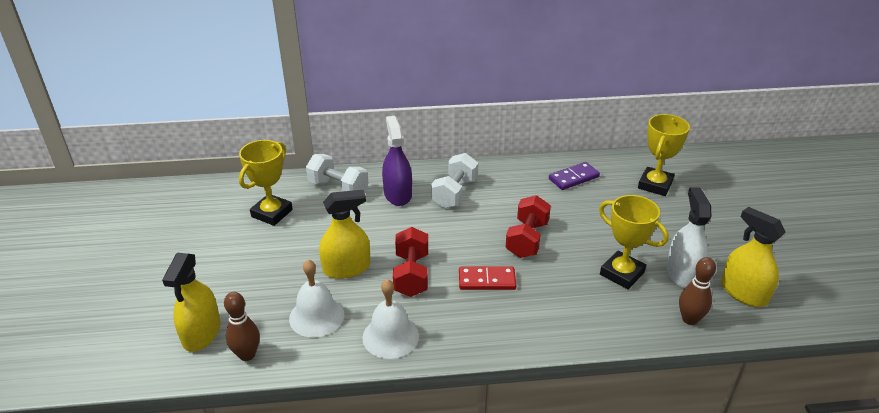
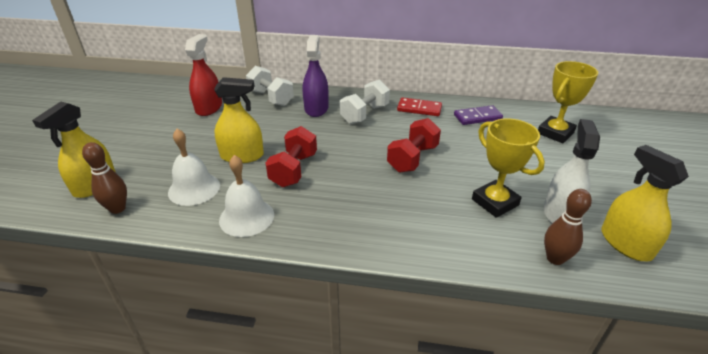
camera: 15 degrees right, 0 degrees up
(272, 213) = (209, 107): yellow trophy -> red spray bottle
(487, 280) = (359, 186): red domino -> red domino (419, 109)

